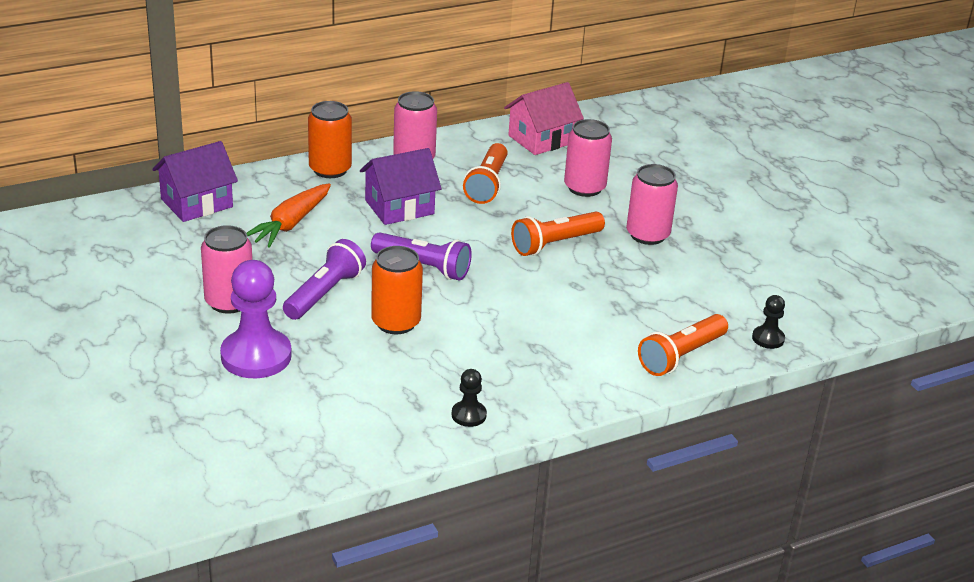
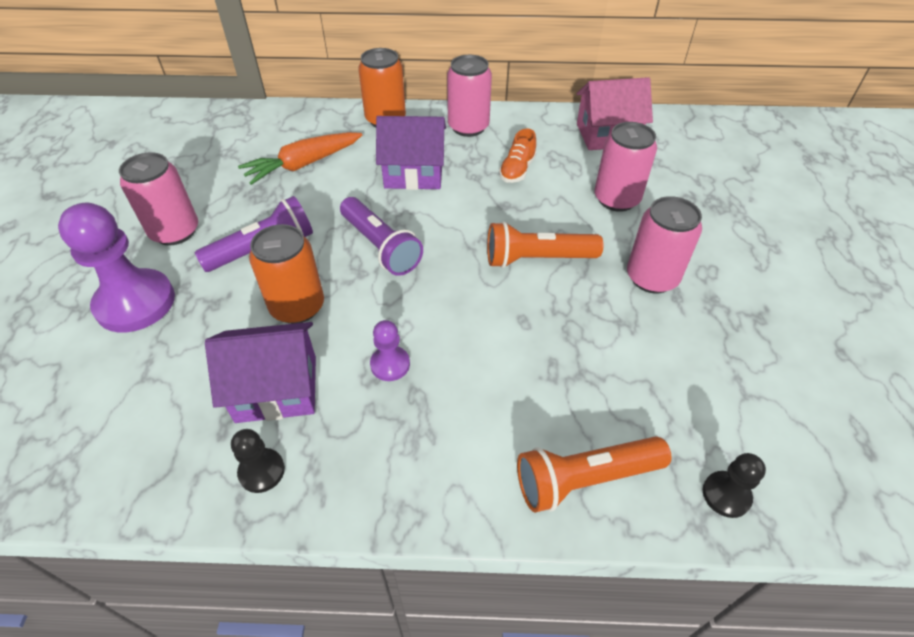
camera: 30 degrees right, 15 degrees up
(197, 203) = (248, 124): purple house -> purple house (276, 389)
(487, 184) = (517, 170): orange flashlight -> orange shoe
(502, 336) = (390, 364): none -> purple pawn

